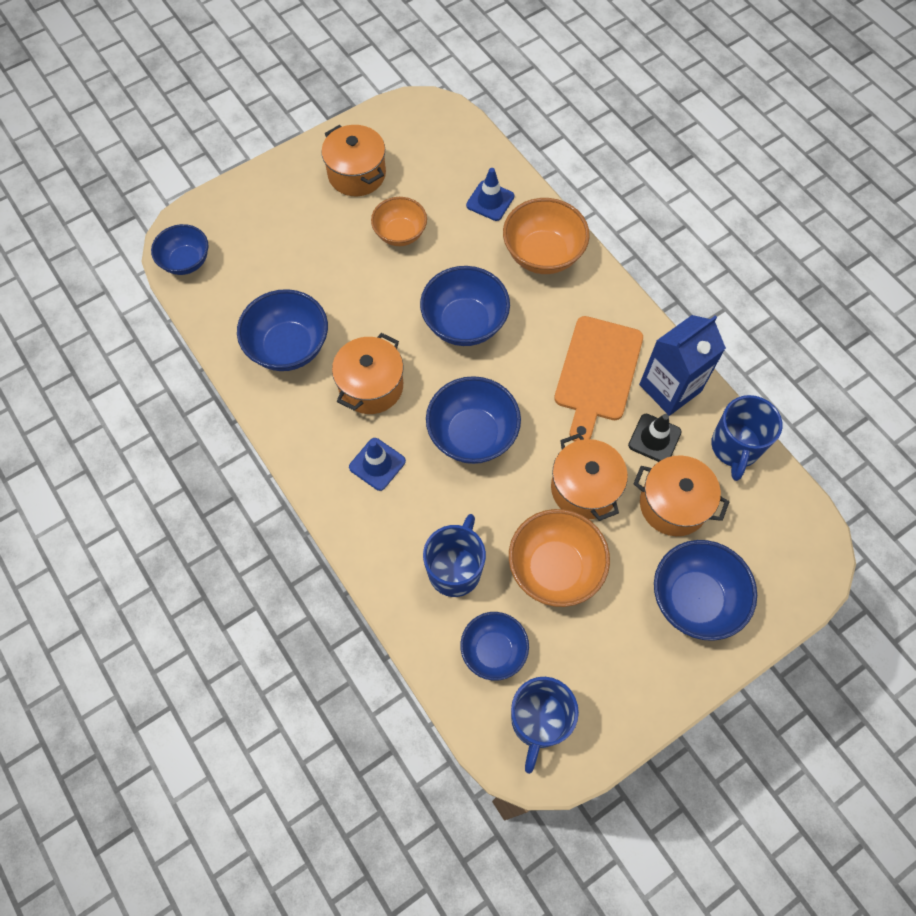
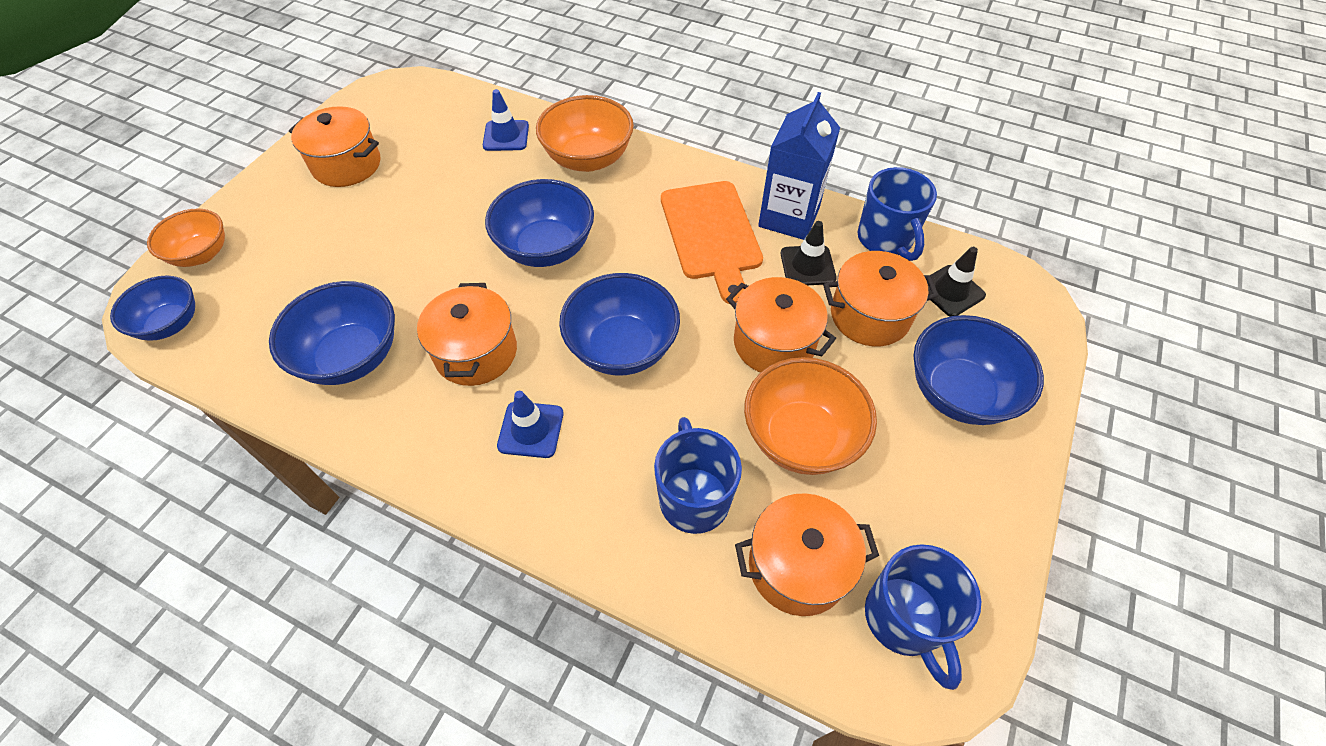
camera: 30 degrees left, 10 degrees down
(400, 234) = (426, 198): orange bowl -> orange bowl (202, 254)
(493, 651) = (798, 566): blue bowl -> orange pot
(754, 518) = (950, 291): none -> black traffic cone

